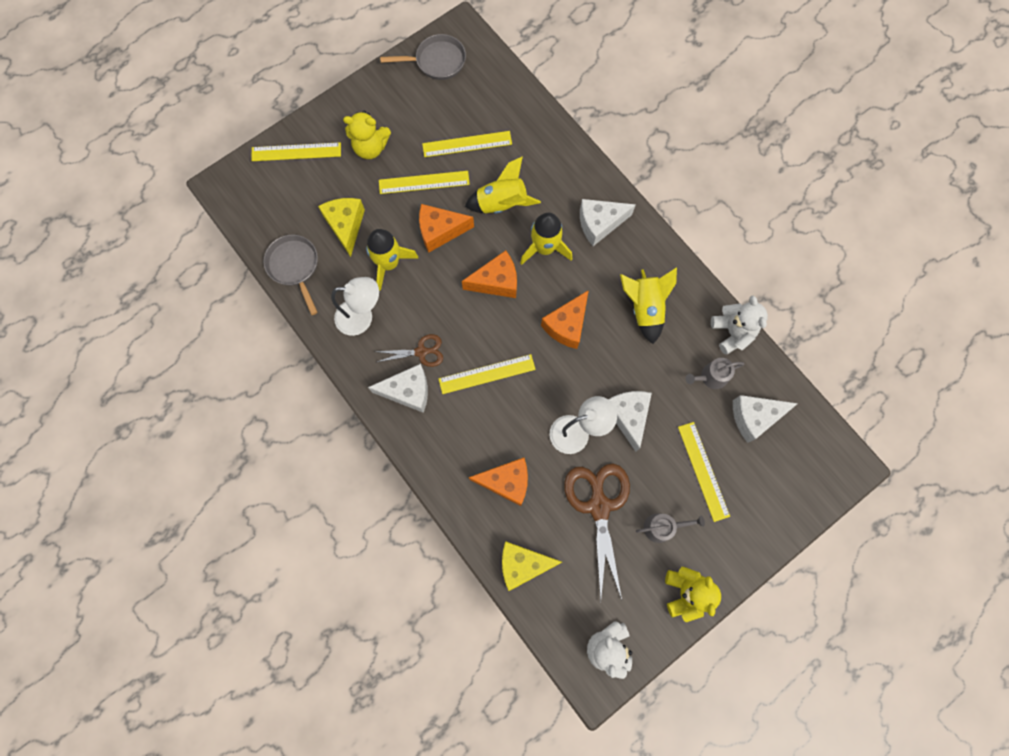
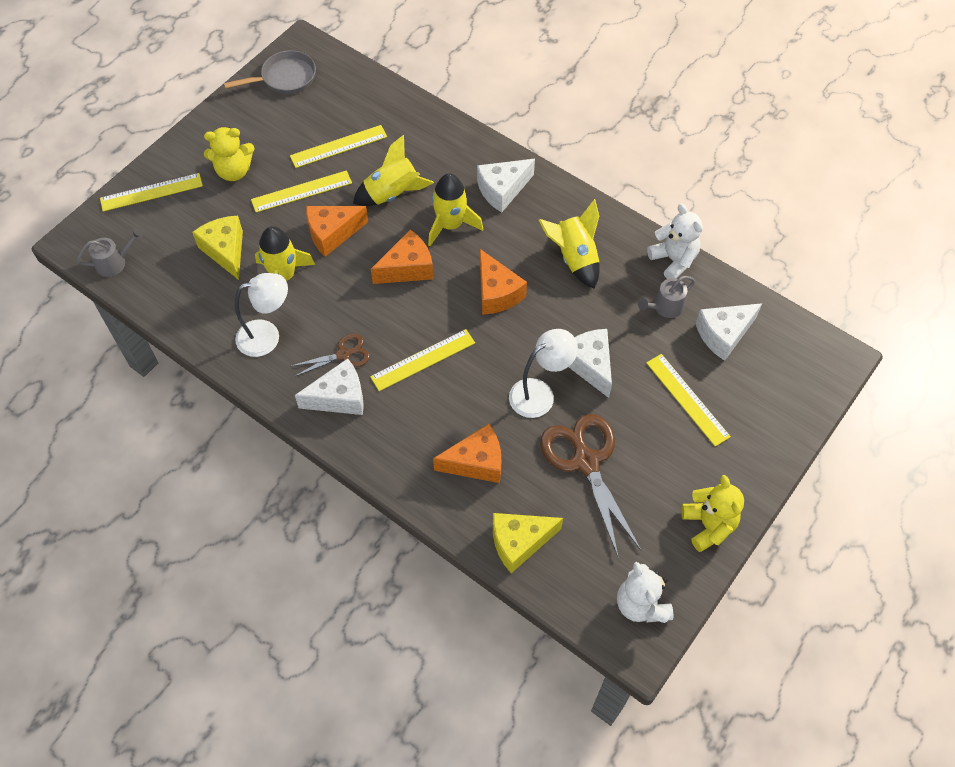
camera: 15 degrees left, 15 degrees down
(295, 267) = (177, 303): grey pan -> none
(567, 325) = (496, 293): orange cheese -> orange cheese turned 45 degrees counterclockwise
(662, 527) = (661, 465): grey watering can -> grey watering can (114, 263)

